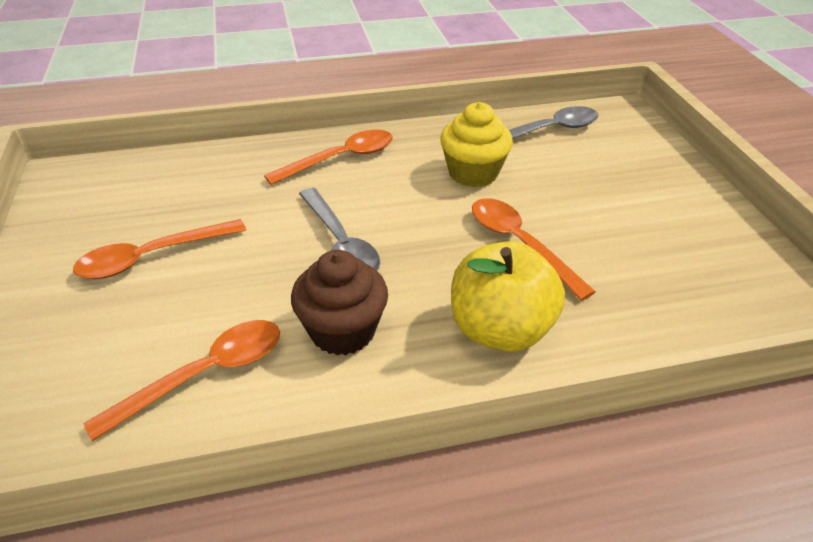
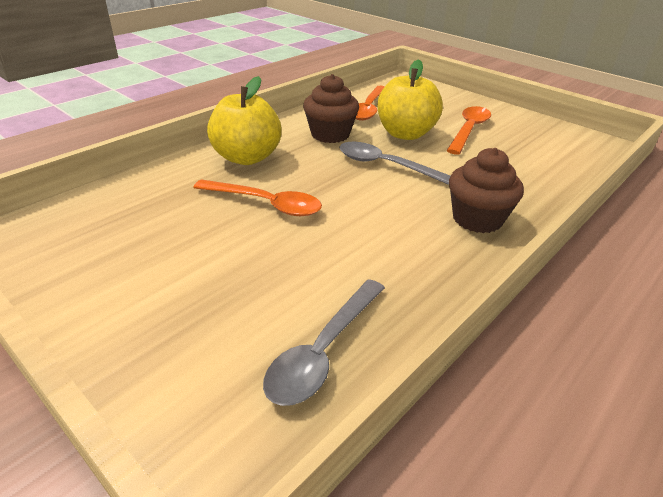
camera: 145 degrees right, 5 degrees down
(241, 286) = (405, 134): none -> yellow apple
(341, 159) = (477, 219): orange spoon -> brown cupcake
(473, 173) = (355, 250): yellow cupcake -> none

